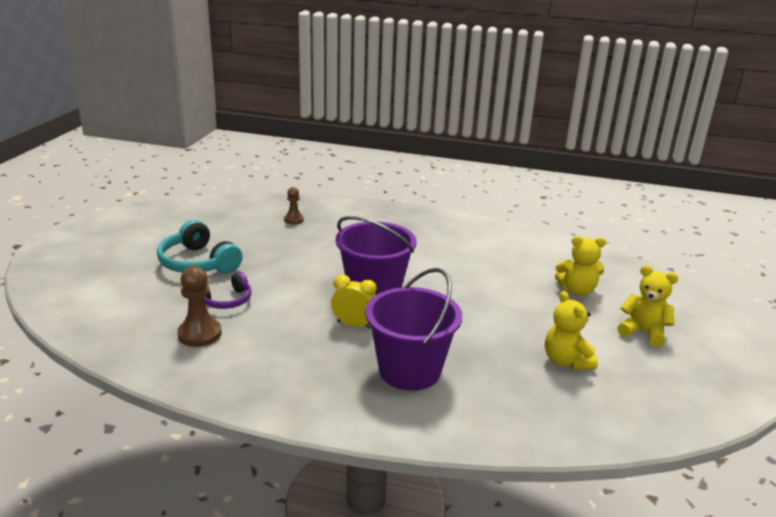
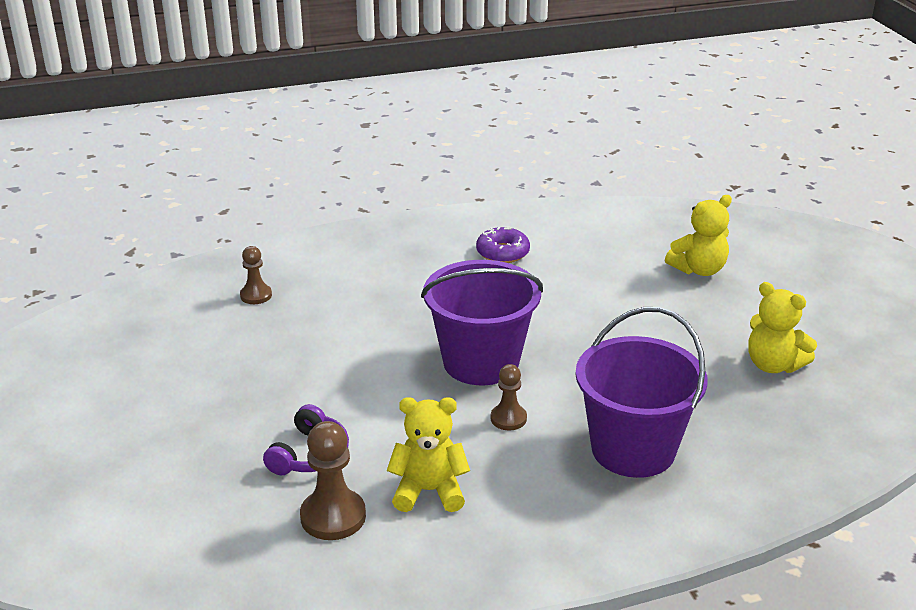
camera: 30 degrees left, 5 degrees up
(198, 263) = (200, 415): turquoise headphones -> none
(354, 325) = (508, 418): yellow clock -> brown pawn
(456, 242) = (502, 253): none -> purple donut
(643, 332) = (810, 297): yellow teddy bear -> yellow teddy bear (429, 491)

